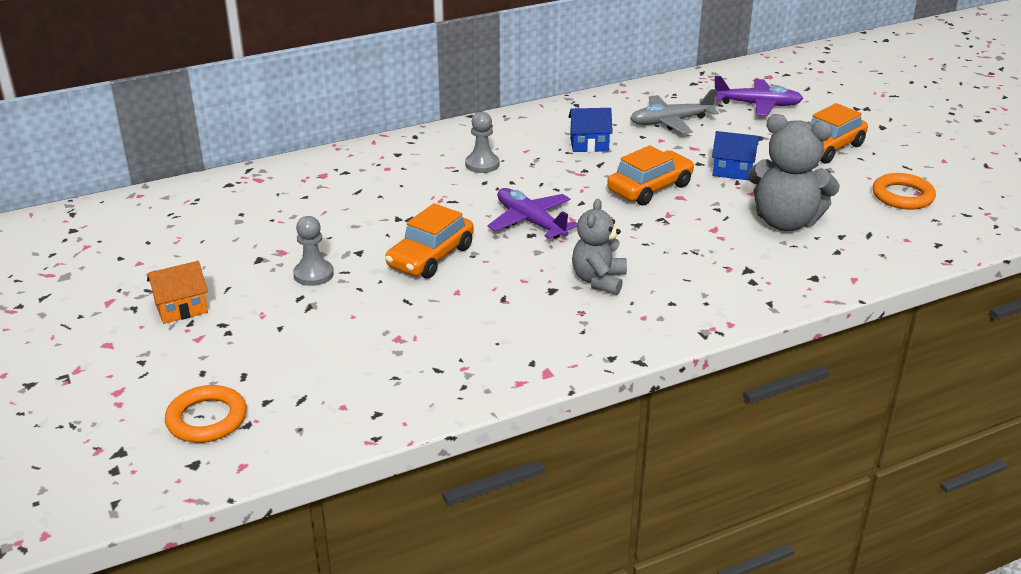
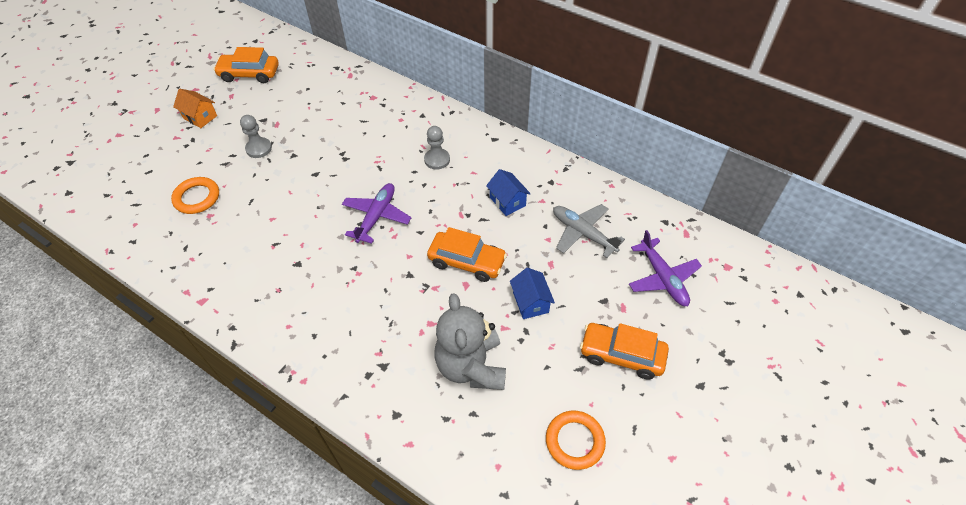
camera: 60 degrees right, 20 degrees up
(207, 419) = (106, 177): orange ring -> orange ring (197, 198)
(430, 257) = (305, 188): orange car -> orange car (249, 74)
(599, 280) = (322, 283): grey teddy bear -> none

